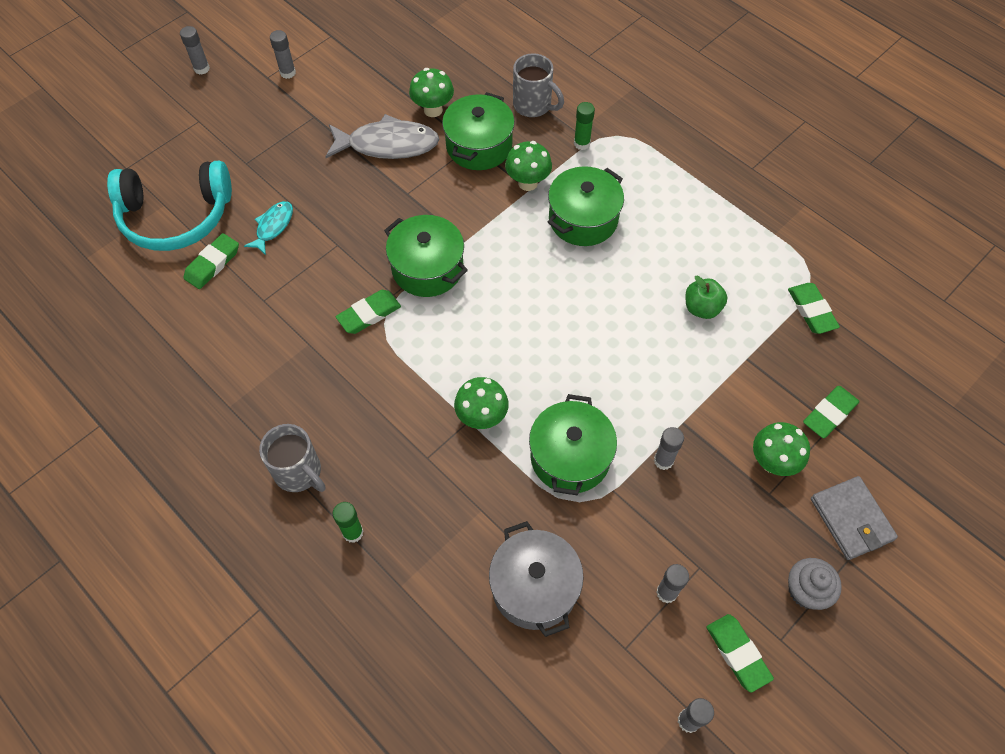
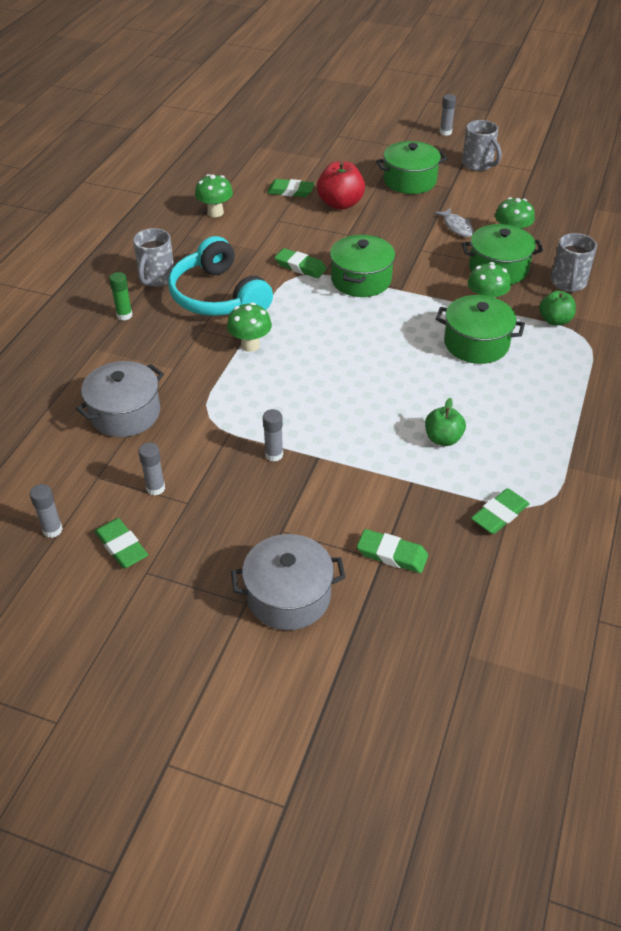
camera: 65 degrees right, 15 degrees down
(176, 216) = (316, 165): turquoise headphones -> turquoise headphones (218, 296)
(273, 226) = (340, 204): turquoise fish -> red apple
(288, 73) = (478, 165): grey glue stick -> grey mug
(388, 145) = (457, 227): grey fish -> grey fish, size x0.55
(570, 457) = (244, 400): green pot -> green pot (409, 181)
(581, 143) = (554, 320): green glue stick -> green apple
(738, 653) = (121, 546): green eraser -> green eraser turned 75 degrees counterclockwise
(772, 462) = (314, 525): green mushroom -> green mushroom (215, 212)
(806, 590) = (200, 579): grey cupcake -> none
(851, 519) = (288, 596): grey wallet -> grey pot

